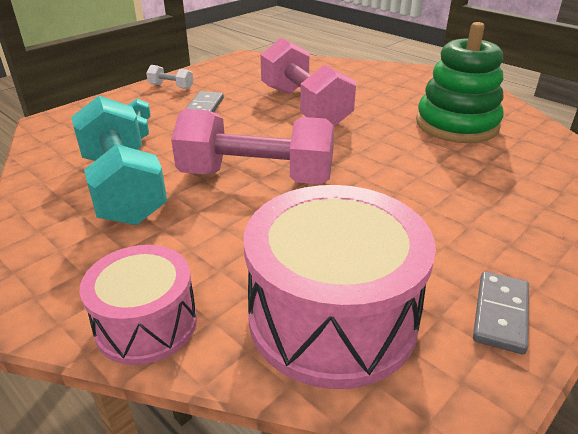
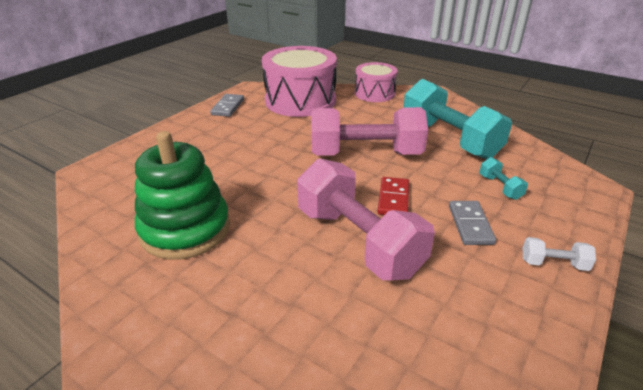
camera: 170 degrees right, 0 degrees up
(255, 130) = (393, 199): none -> red domino

